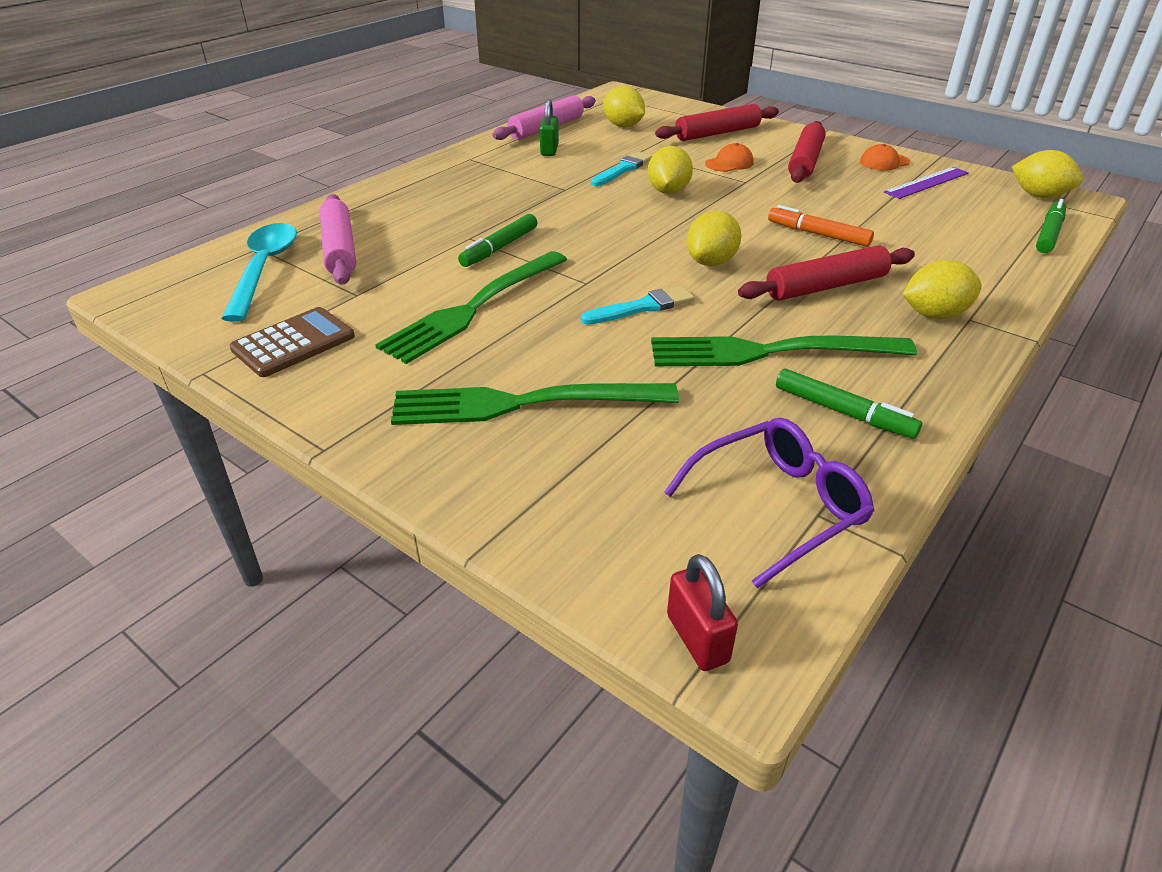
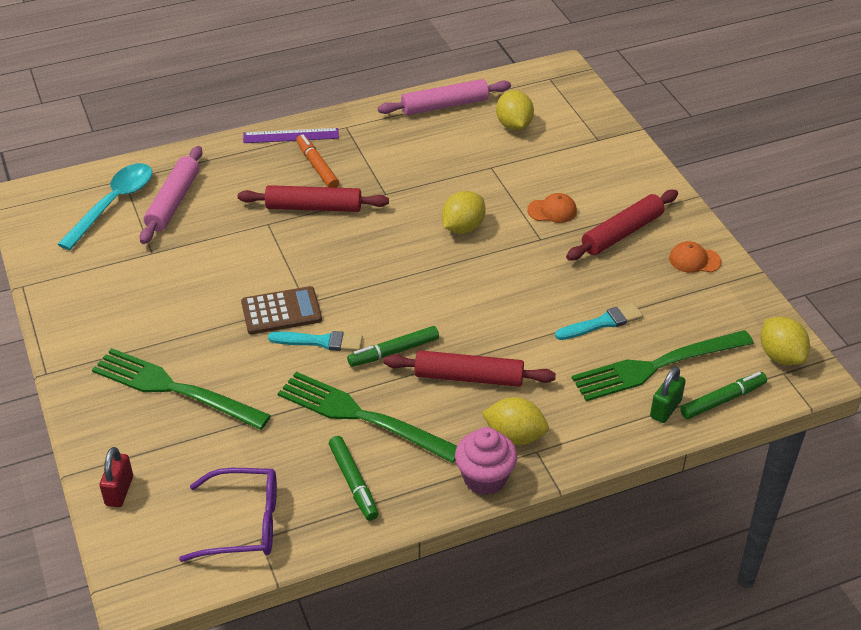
camera: 30 degrees right, 5 degrees up
(293, 343) = (85, 282): brown calculator -> brown calculator (281, 311)
(473, 309) = (211, 297): green fork -> green fork (655, 366)
(499, 248) = (278, 243): green marker -> green marker (393, 352)
(549, 150) = (419, 138): green padlock -> green padlock (665, 409)
(622, 169) = (454, 186): turquoise brush -> turquoise brush (602, 323)
(697, 638) = (128, 571): red padlock -> red padlock (119, 491)
(711, 262) = (412, 319): yellow lemon -> none
(717, 133) = (587, 165): red rolling pin -> red rolling pin (313, 207)
(818, 234) = (527, 323): orange marker -> orange marker (317, 166)
(926, 182) = (698, 300): purple ruler -> purple ruler (291, 136)
(961, 357) = (484, 478): none -> pink cupcake

